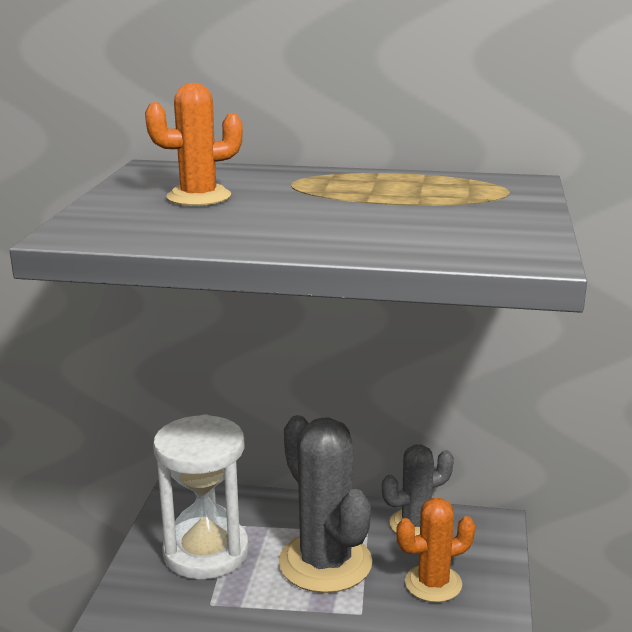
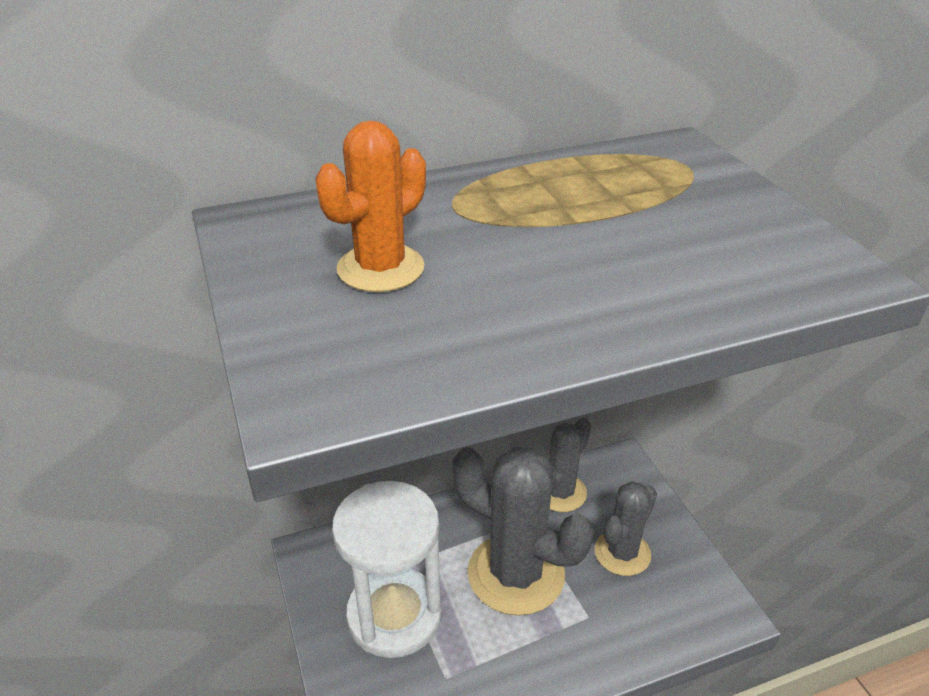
camera: 30 degrees left, 15 degrees up
(433, 583) = (622, 553): orange cactus -> grey cactus

